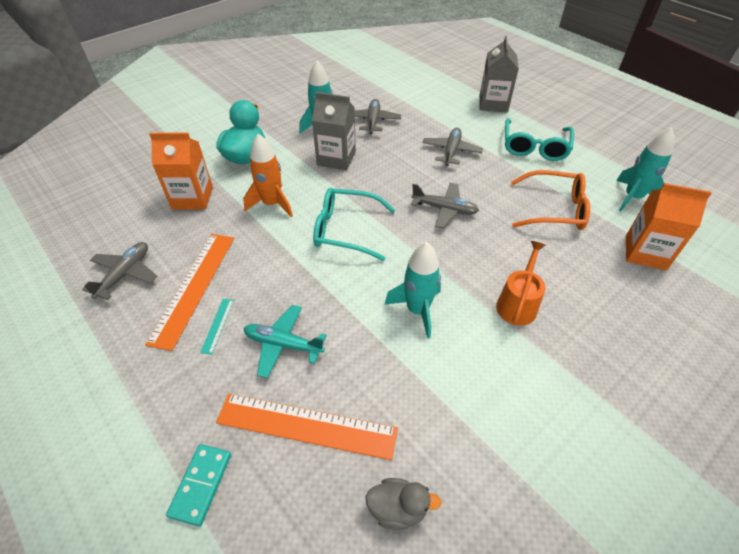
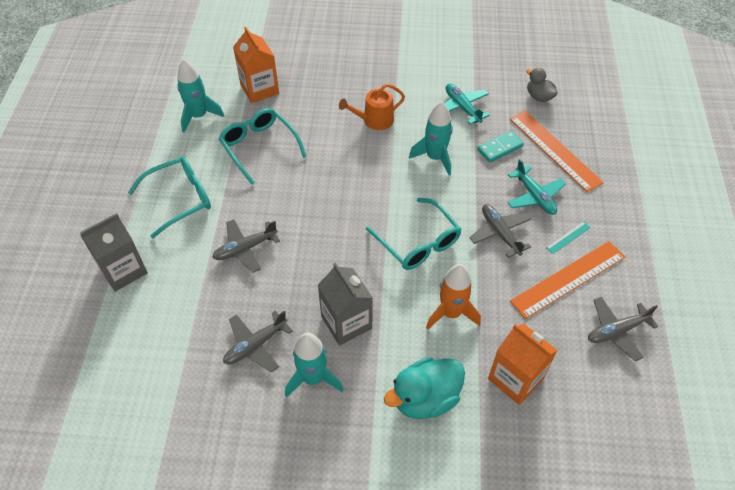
camera: 135 degrees left, 5 degrees up
(201, 484) = (626, 163): turquoise domino -> turquoise domino (500, 148)
(444, 209) = (328, 204): grey plane -> grey plane (500, 233)
(463, 397) = (462, 107): none -> turquoise plane
(555, 209) = (259, 147): orange glasses -> turquoise glasses

